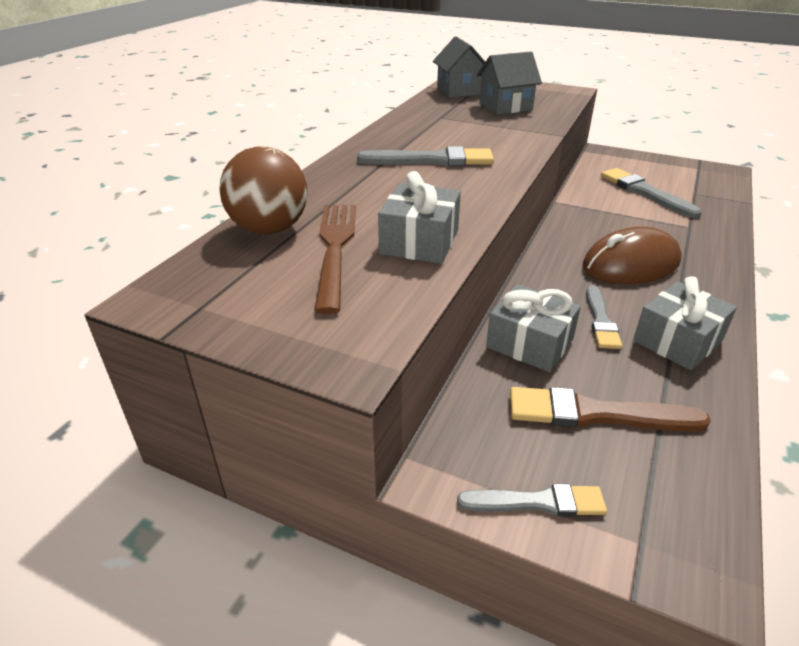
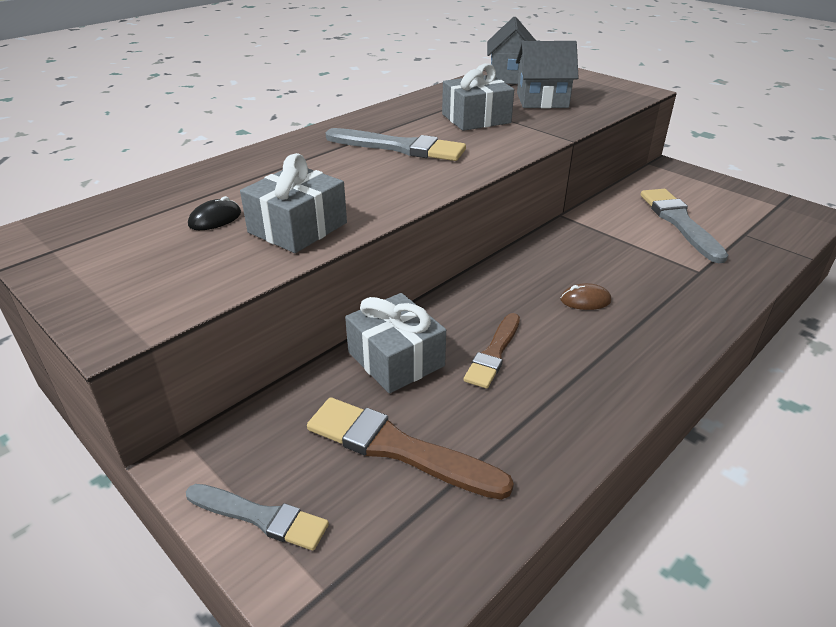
camera: 20 degrees right, 0 degrees up
(269, 229) = (179, 191): brown ball -> none
(335, 248) = (215, 219): brown fork -> black mouse
(600, 320) = (494, 353): grey brush -> brown brush
(630, 264) = (585, 300): brown mouse -> brown mouse, size x0.40
(677, 341) = (561, 396): grey gift -> grey gift (476, 119)

